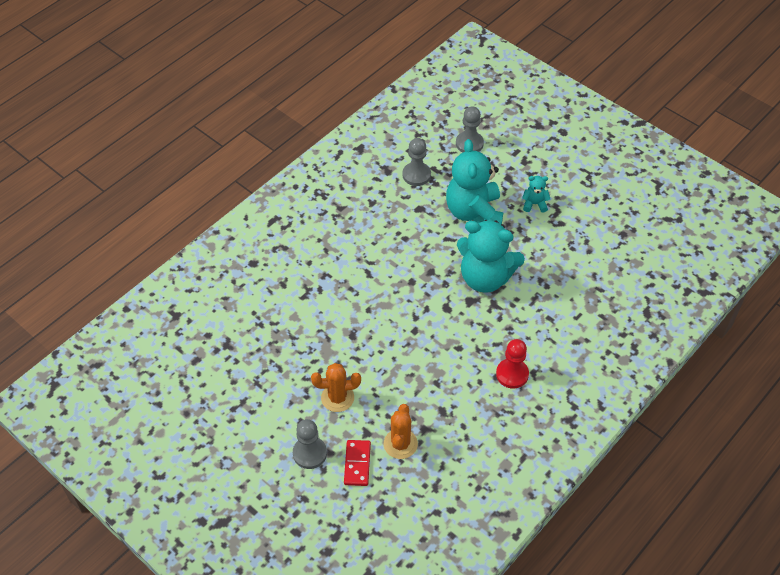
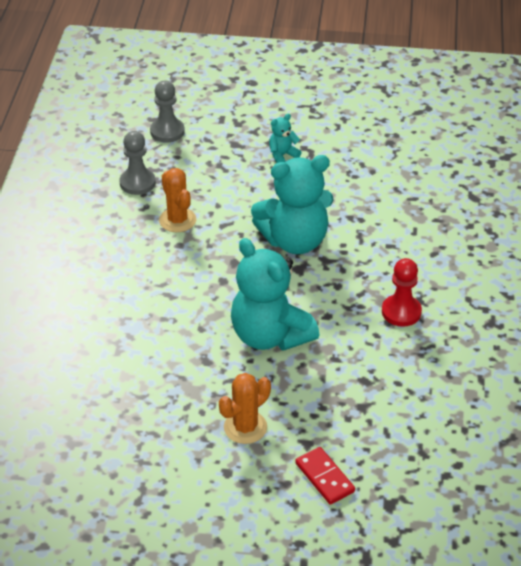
camera: 35 degrees left, 10 degrees down
(310, 453) = (265, 496): grey pawn -> none
(400, 444) = (351, 434): orange cactus -> orange cactus (177, 220)
(474, 213) = (229, 189): turquoise teddy bear -> turquoise teddy bear (270, 336)

